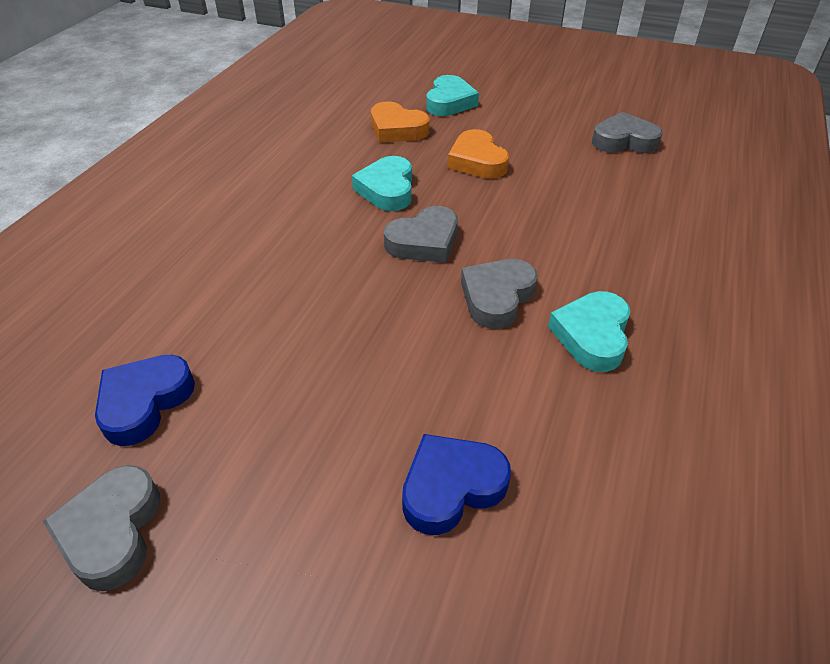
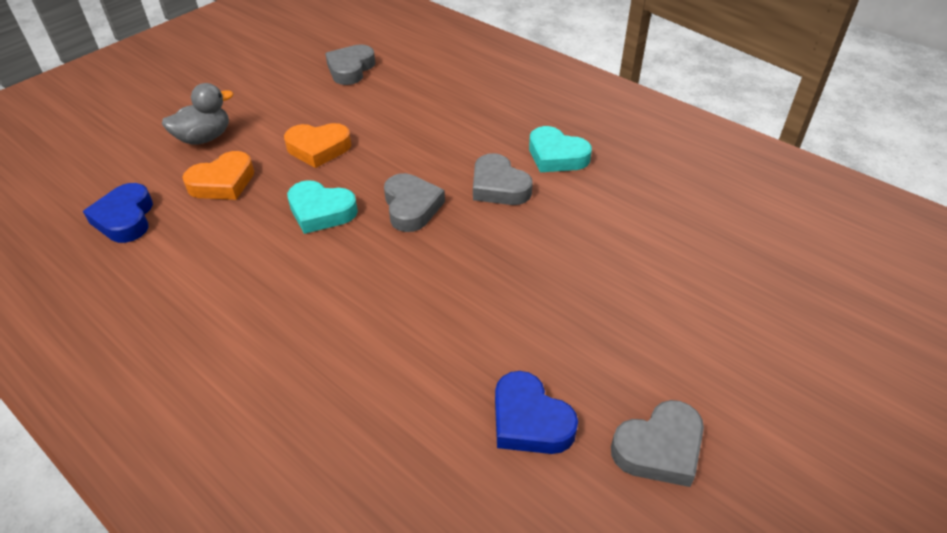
camera: 70 degrees left, 0 degrees up
(112, 531) = (659, 448): grey heart -> grey heart turned 45 degrees counterclockwise
(449, 102) = (204, 138): turquoise heart -> grey duck
(451, 487) = (662, 254): blue heart -> blue heart (125, 218)

